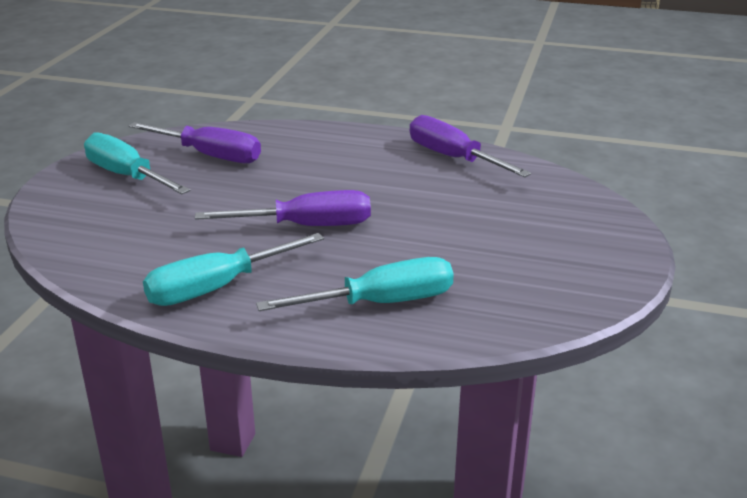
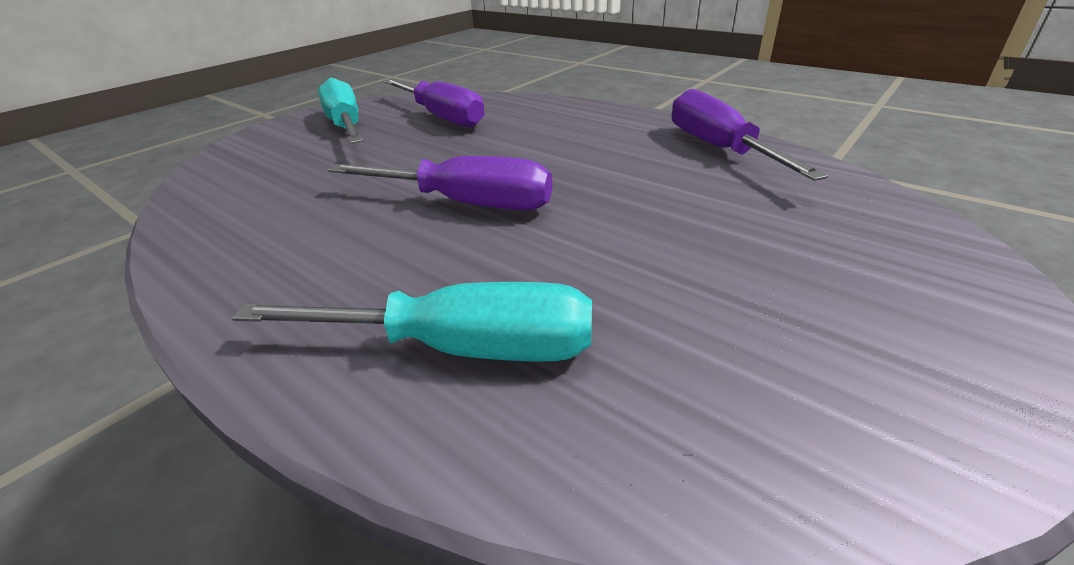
camera: 25 degrees right, 5 degrees up
(217, 287) = (277, 265): turquoise screwdriver -> none

